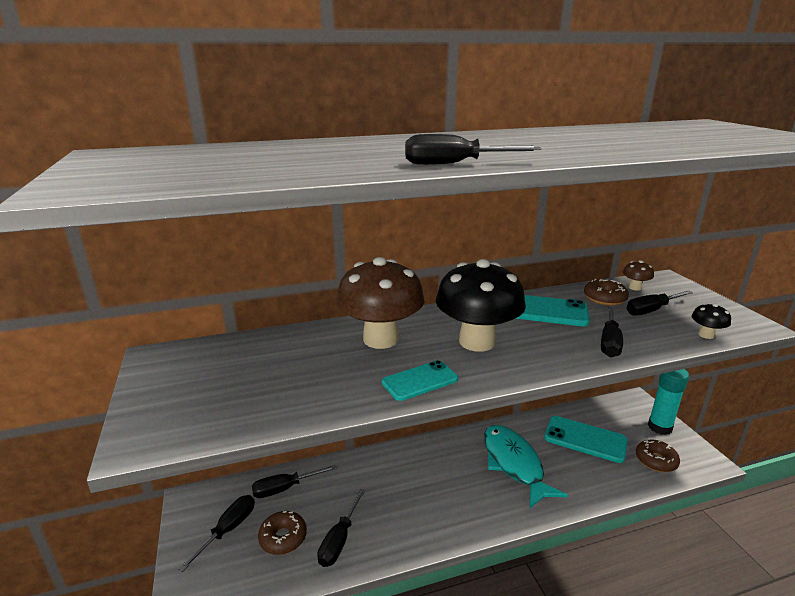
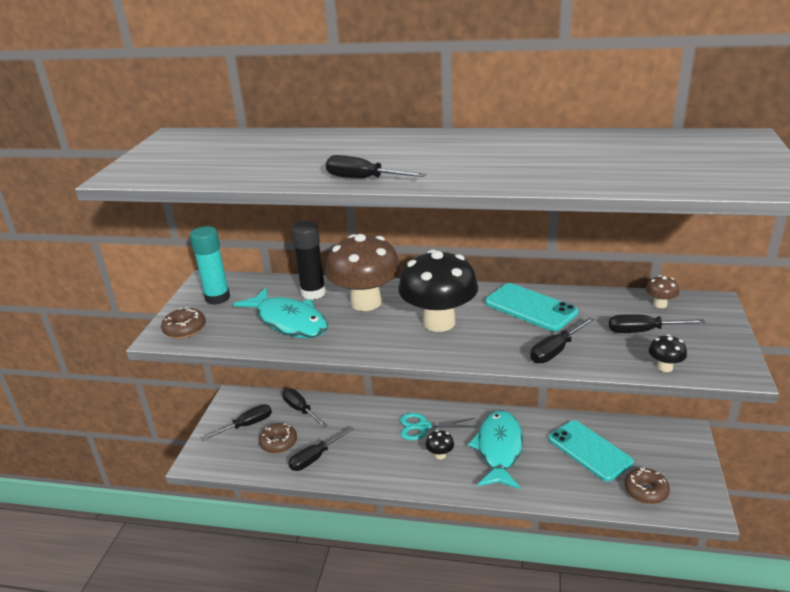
camera: 30 degrees right, 5 degrees up
(285, 488) = (300, 410): black screwdriver -> black screwdriver turned 45 degrees clockwise
(309, 379) = (288, 321): none -> turquoise fish
(310, 342) = (313, 293): none -> black glue stick
(420, 381) = (362, 342): turquoise phone -> none
(429, 464) = (423, 427): none -> turquoise scissors
(466, 489) = (440, 455): none -> black mushroom
(604, 298) = (610, 309): brown donut -> brown donut (185, 329)
(659, 427) = (685, 464): turquoise glue stick -> turquoise glue stick (217, 298)

